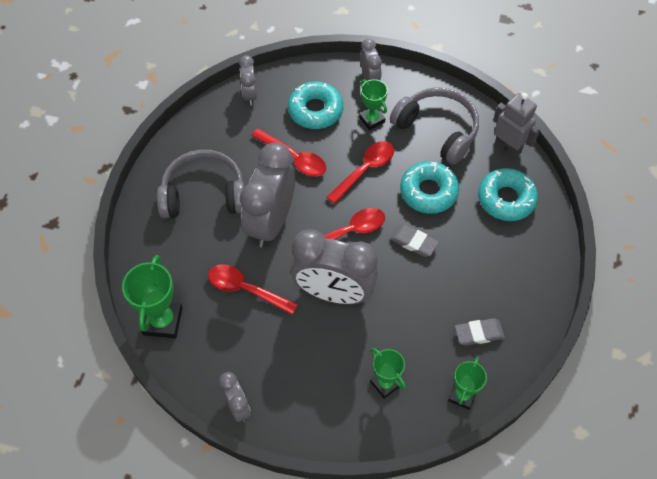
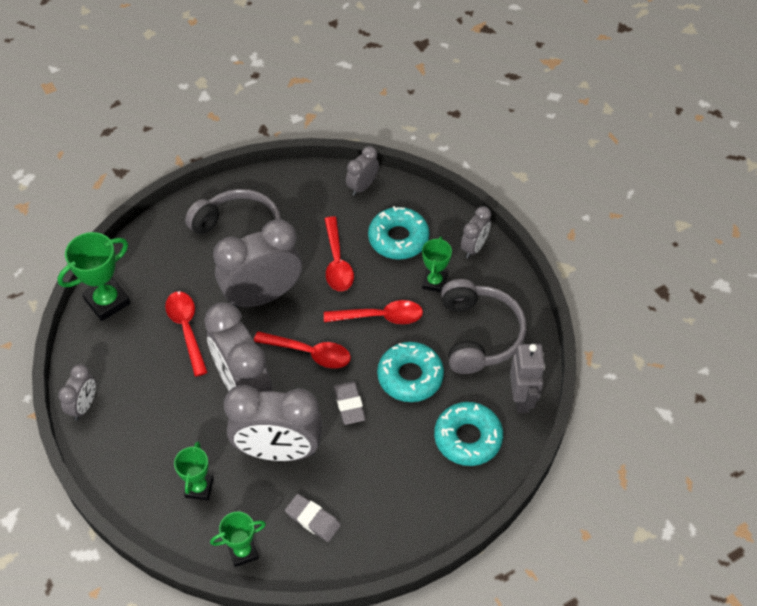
camera: 45 degrees right, 5 degrees down
(405, 311) = (278, 450): none -> grey clock

